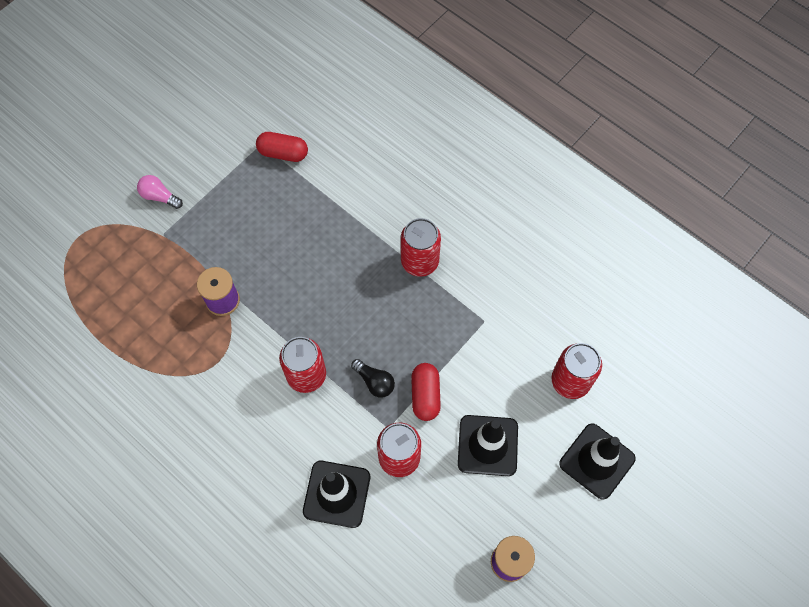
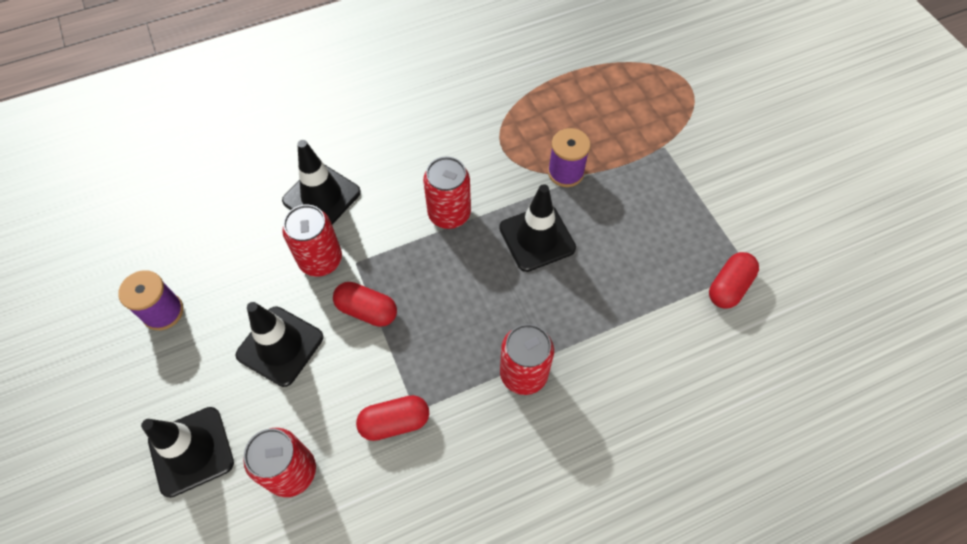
camera: 115 degrees right, 5 degrees down
(159, 196) = (711, 156): pink light bulb -> none
(299, 297) = (537, 238): none -> black traffic cone
(374, 382) = (408, 270): black light bulb -> none
(500, 330) = (395, 422): none -> red capsule

